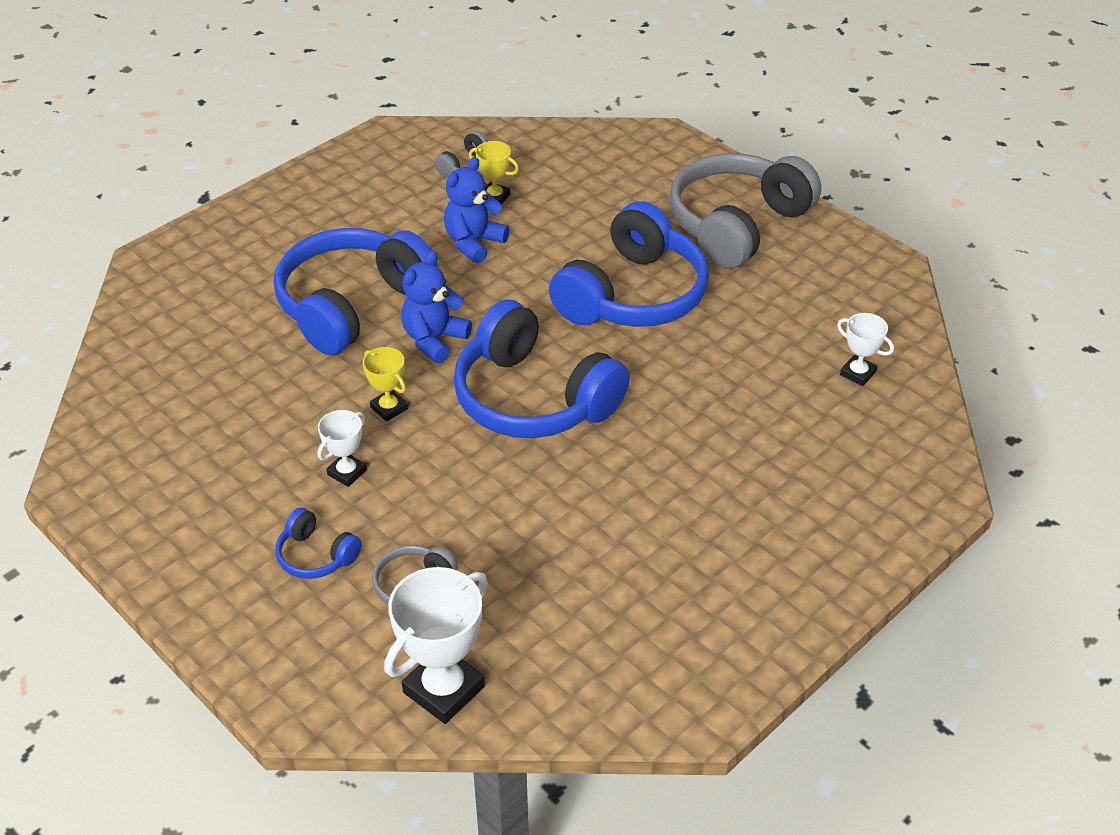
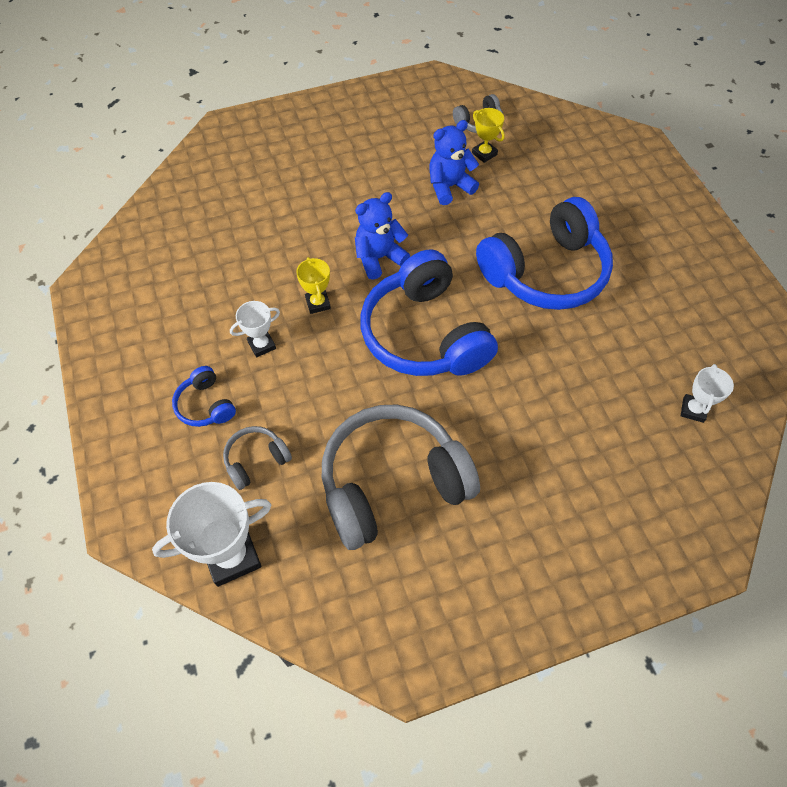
camera: 25 degrees right, 15 degrees up
(352, 304) = (337, 208): blue headphones -> none
(737, 225) = (661, 239): grey headphones -> grey headphones (392, 484)
(857, 373) = (693, 410): white trophy -> white trophy turned 45 degrees clockwise

